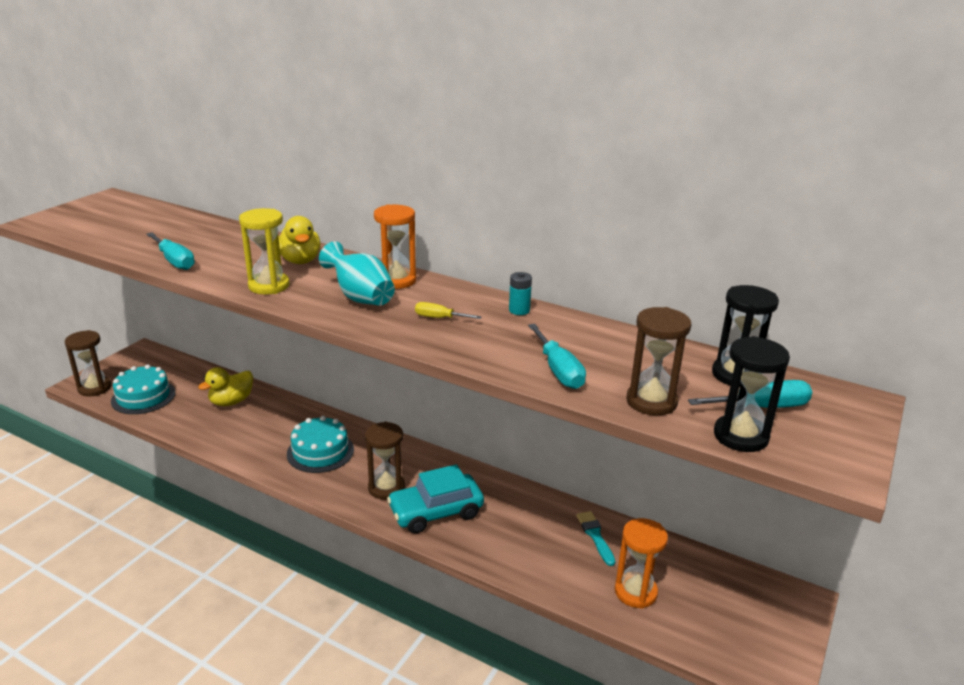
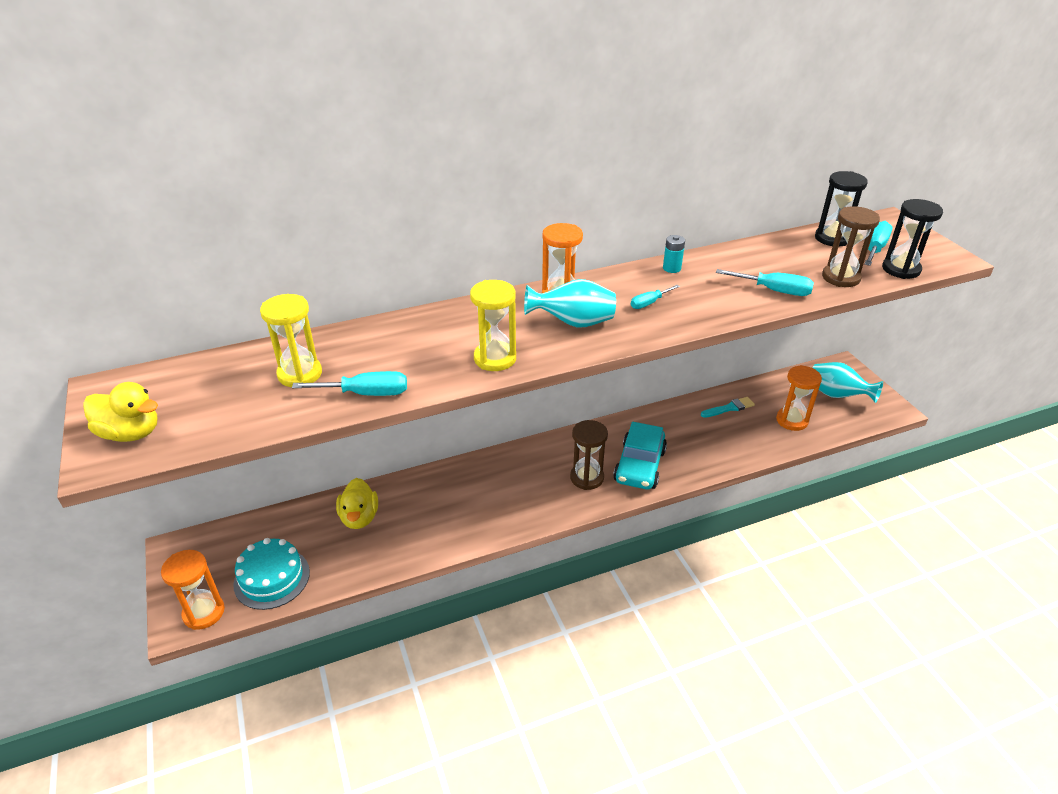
camera: 50 degrees left, 10 degrees up
(94, 388) = (204, 612): brown hourglass -> orange hourglass
(177, 236) = (300, 374): none -> yellow hourglass
(300, 260) = (460, 326): yellow duck -> yellow duck (131, 433)
(320, 451) = (501, 493): turquoise cake -> none
(439, 318) = (649, 303): yellow screwdriver -> turquoise screwdriver
(595, 536) = (729, 408): turquoise brush -> turquoise brush turned 135 degrees clockwise
(733, 614) = (837, 395): none -> turquoise vase

